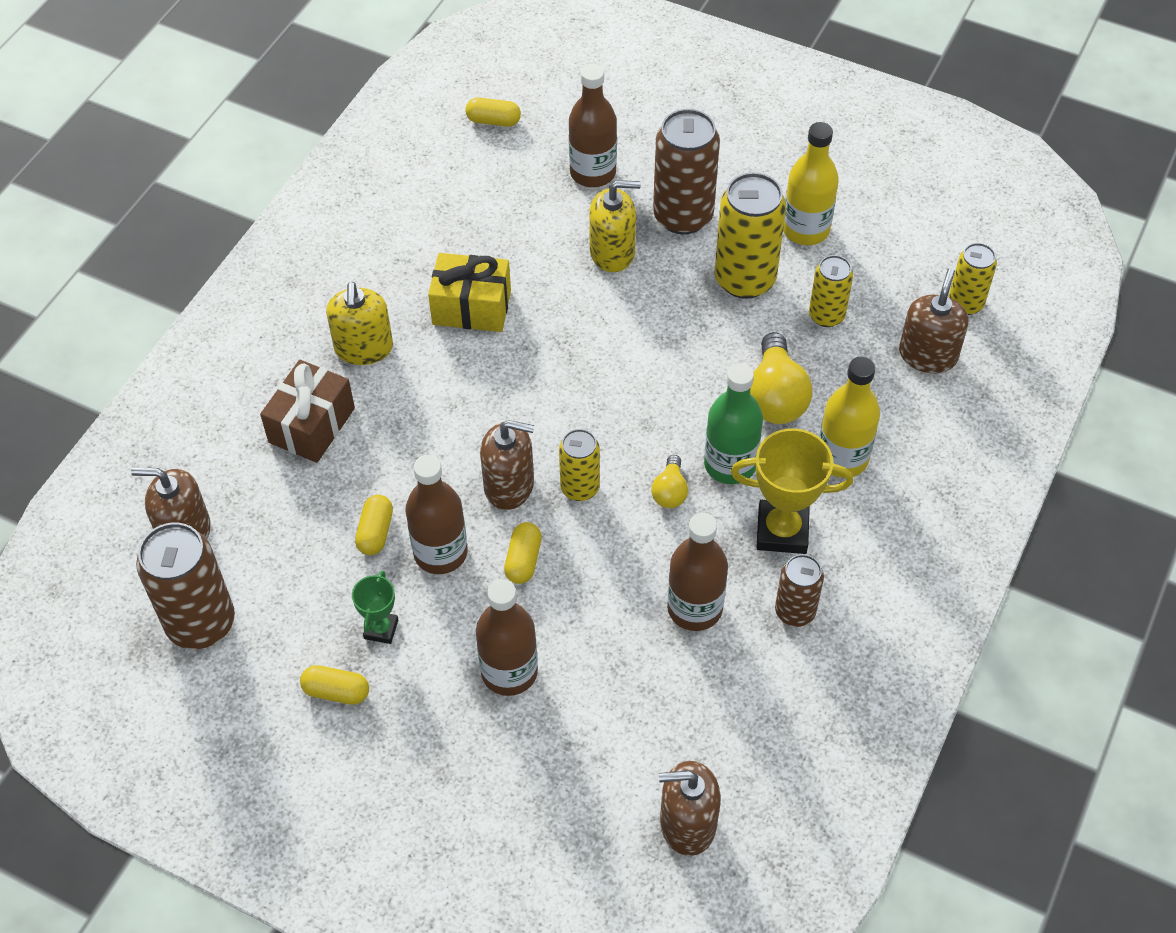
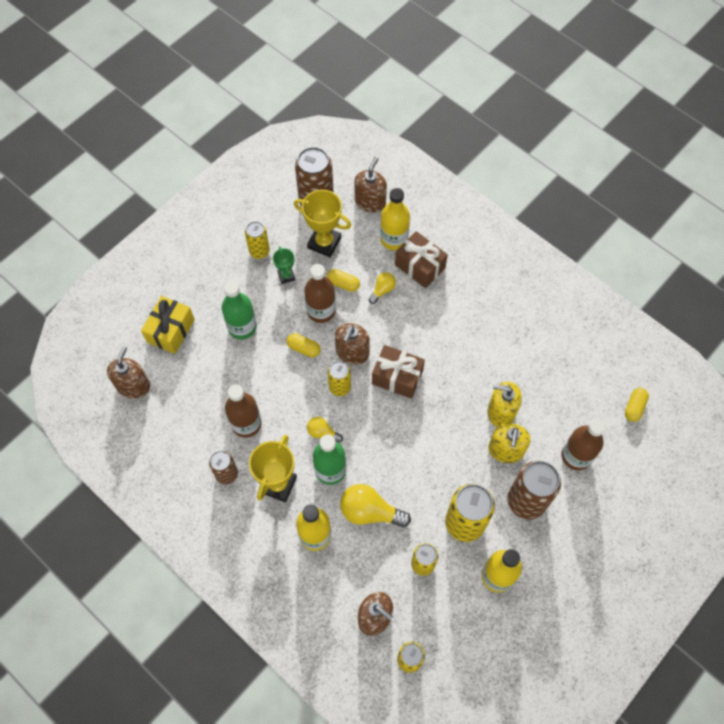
camera: 105 degrees right, 10 degrees up
(262, 476) = (394, 239): none -> yellow bottle
(293, 585) = (324, 243): none -> yellow trophy
(336, 691) = (259, 251): yellow capsule -> yellow can
(364, 348) = (466, 300): yellow soap dispenser -> yellow soap dispenser (501, 412)
(374, 469) = (382, 290): none -> yellow light bulb
(381, 629) = (286, 276): green trophy -> green trophy turned 45 degrees clockwise
(471, 307) = (481, 361): yellow gift -> yellow gift (171, 331)
(509, 672) = (242, 327): brown bottle -> green bottle
(535, 411) = (397, 377): none -> brown gift

